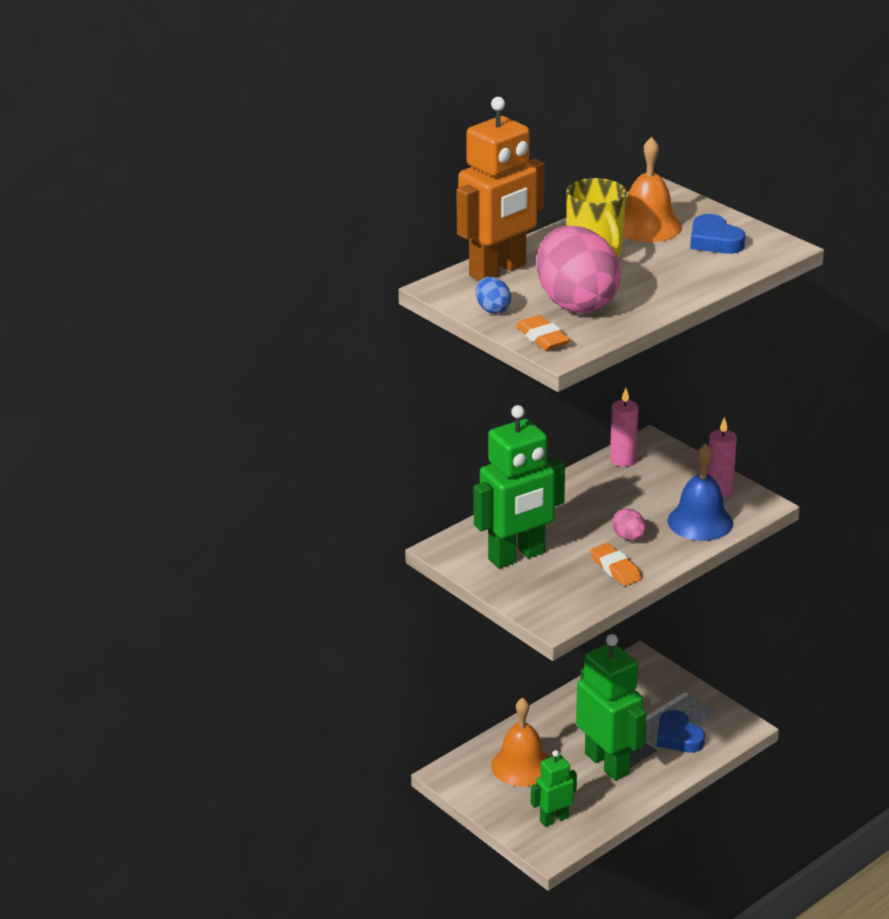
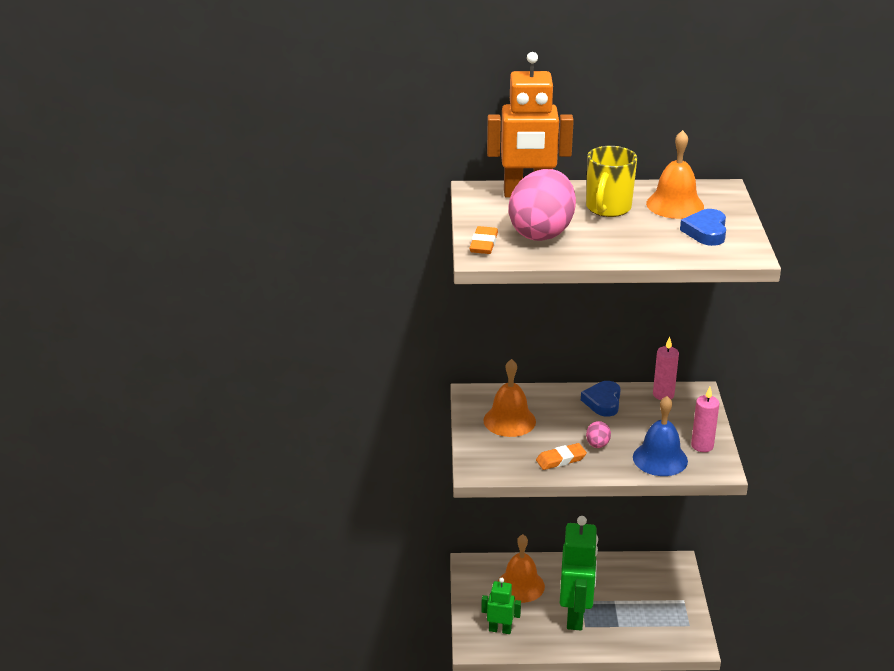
camera: 40 degrees right, 0 degrees up
(492, 309) = (483, 215): blue egg -> none
(517, 556) = (509, 420): green robot -> orange bell
(615, 568) = (561, 459): orange eraser -> orange eraser turned 60 degrees clockwise
(678, 737) = (643, 626): blue heart -> blue heart (603, 402)

